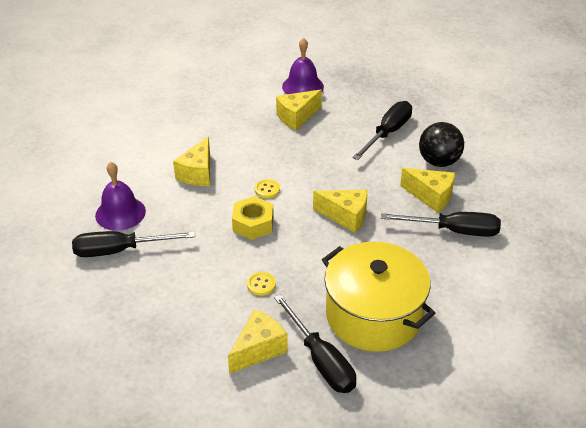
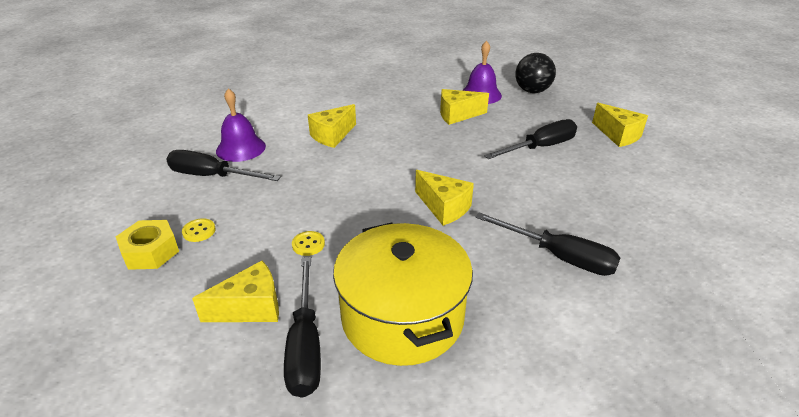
camera: 25 degrees right, 5 degrees down
(253, 224) = (347, 188): yellow nut -> yellow nut (151, 252)
(267, 189) = (383, 164): yellow button -> yellow button (199, 231)
(431, 196) = (552, 215): yellow cheese -> yellow cheese (618, 135)
(438, 161) = (581, 185): black ball -> black ball (532, 91)

